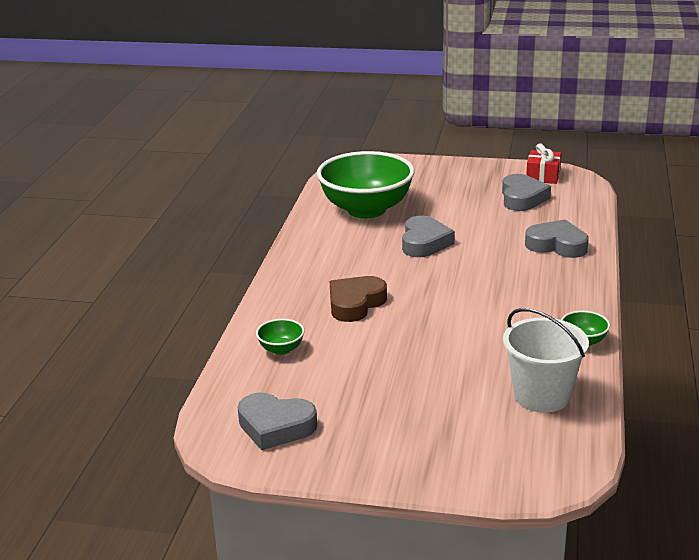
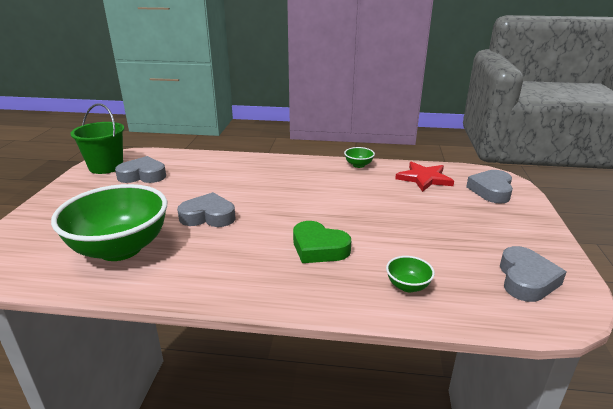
camera: 95 degrees left, 0 degrees up
(355, 304) = (319, 248): brown heart -> green heart
(541, 396) = (424, 178): white bucket -> red star
(543, 176) = (106, 167): red gift -> green bucket
(557, 245) = (229, 167): grey heart -> grey heart (491, 190)

